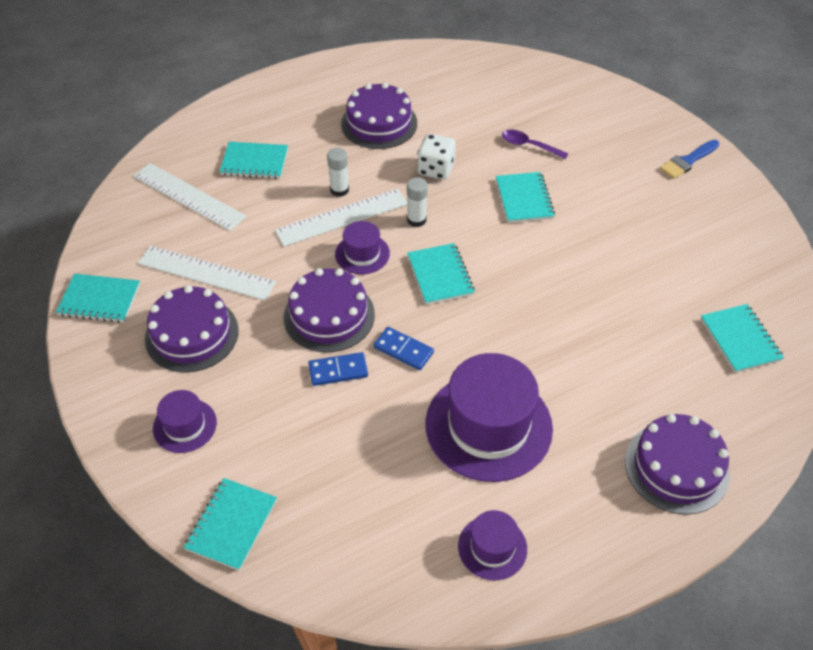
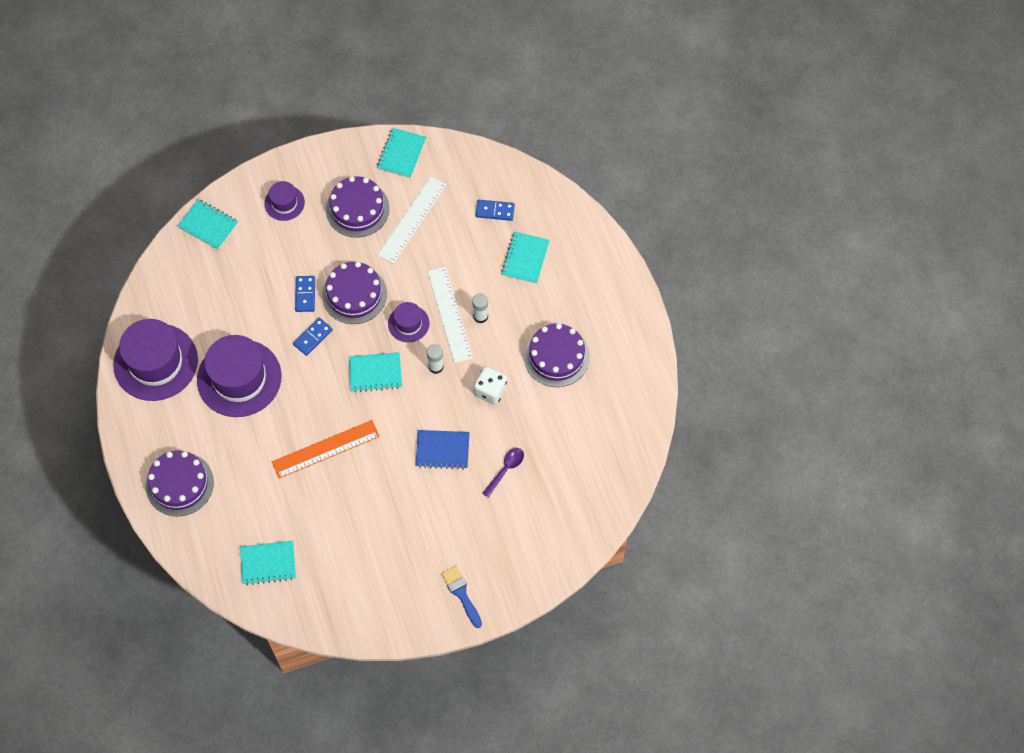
camera: 100 degrees right, 15 degrees up
(189, 196) = (495, 211): white ruler -> blue domino
(492, 547) = (155, 362): purple hat -> purple hat, size x2.01
(524, 199) = (442, 450): turquoise notebook -> blue notebook
(561, 308) = (325, 449): none -> orange ruler

